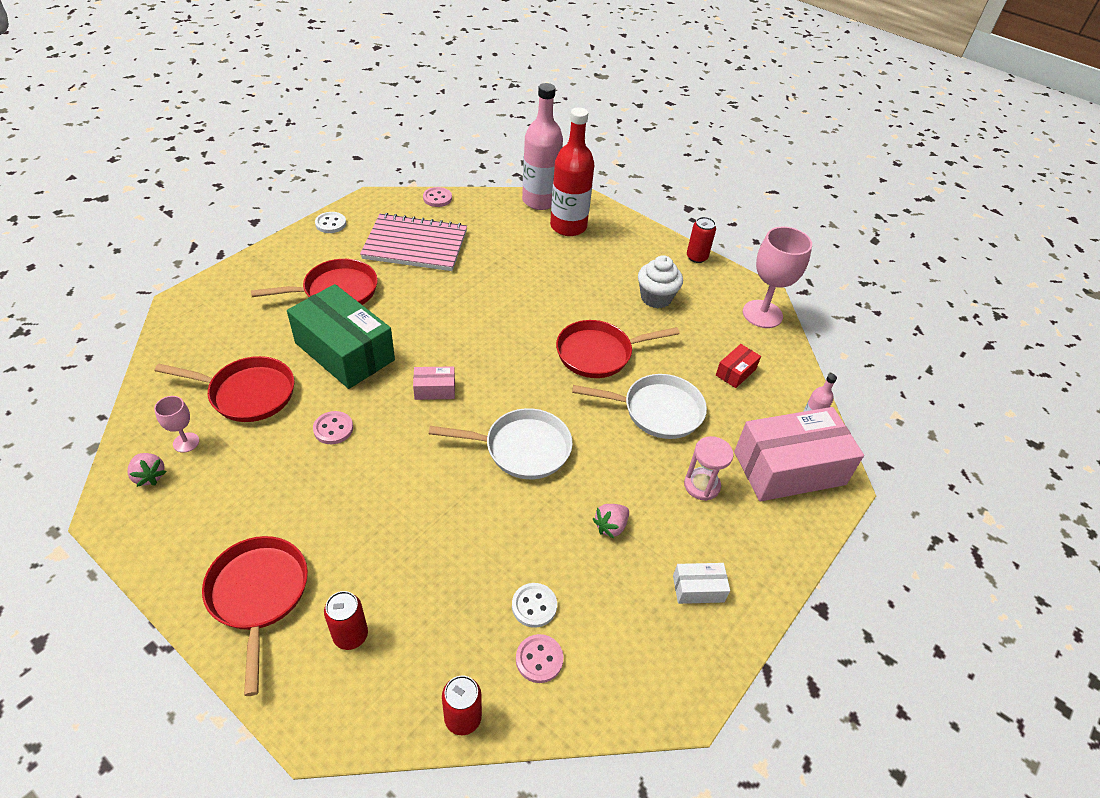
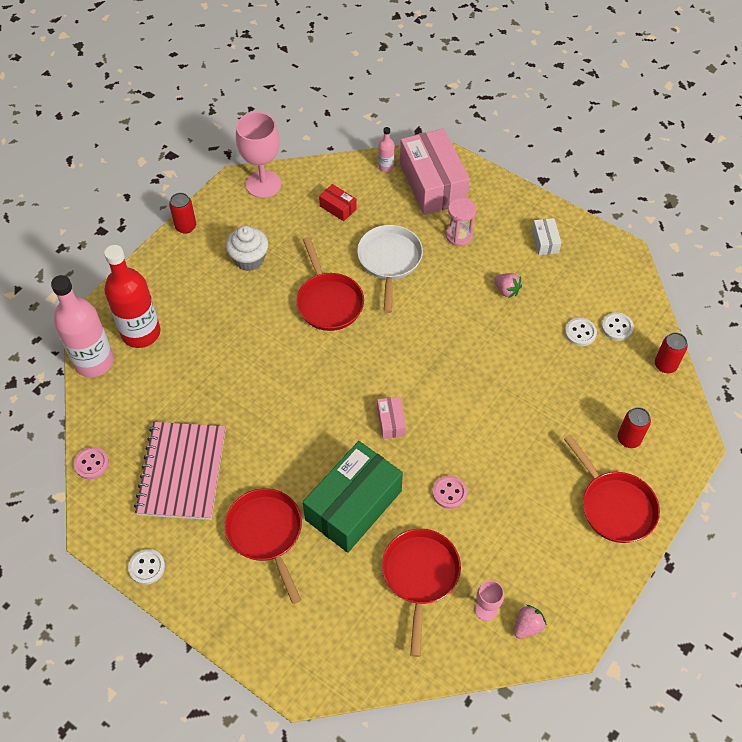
camera: 90 degrees left, 10 degrees up
(258, 595) = (614, 506): red pan -> red pan turned 105 degrees counterclockwise
(521, 448) = (445, 351): white pan -> none
(539, 659) = (617, 327): pink button -> white button

